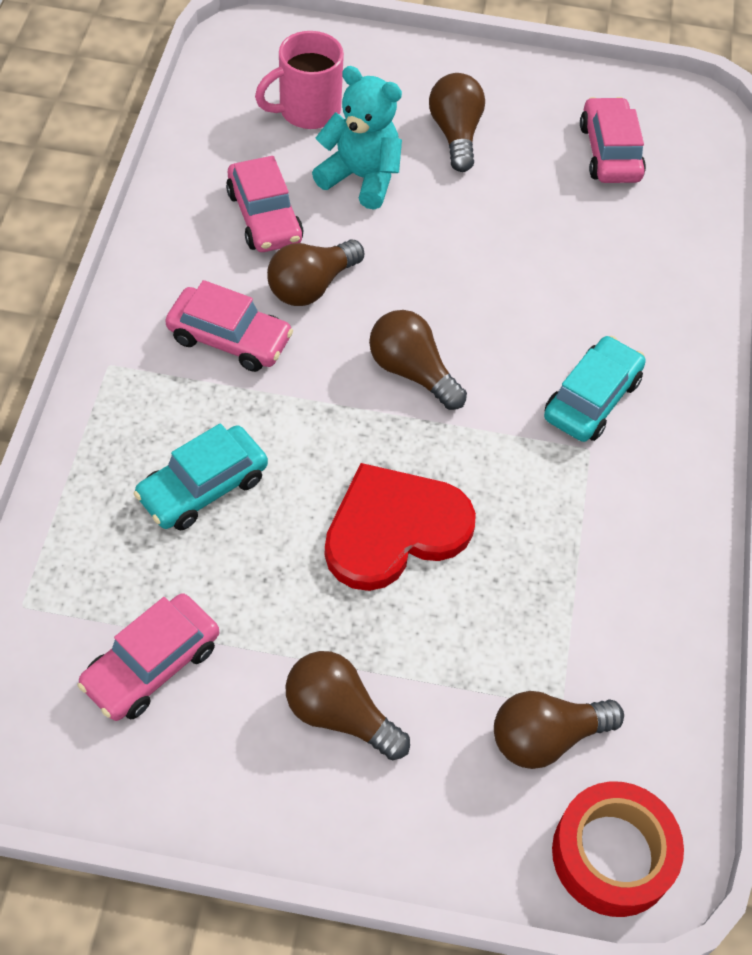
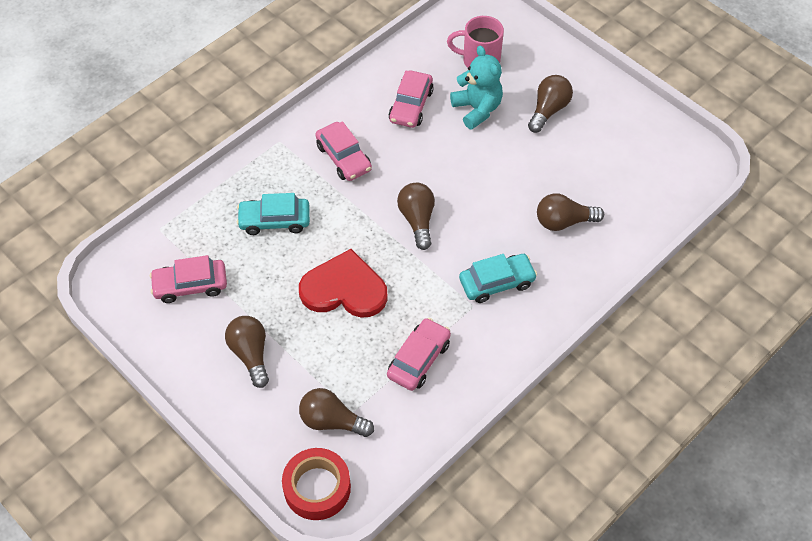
camera: 40 degrees right, 0 degrees up
(311, 286) = (404, 152): brown light bulb -> brown light bulb (563, 221)
(609, 152) = (627, 161): pink car -> pink car (418, 359)

